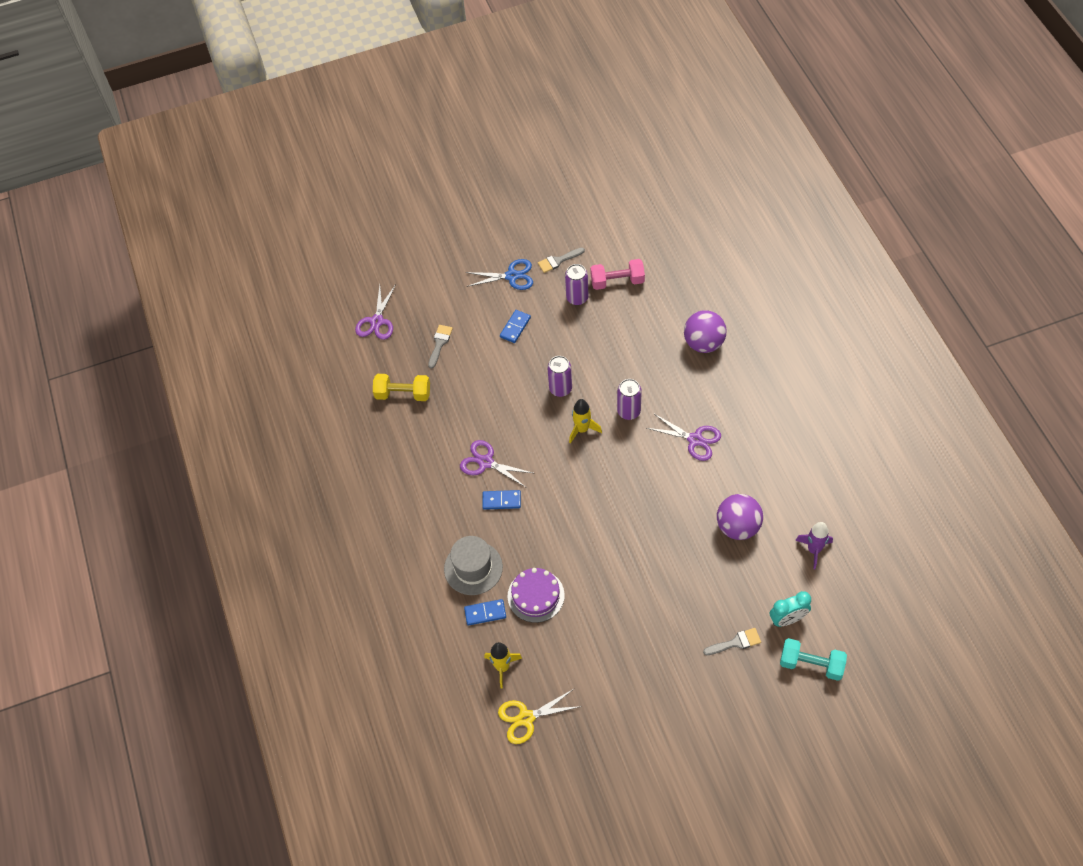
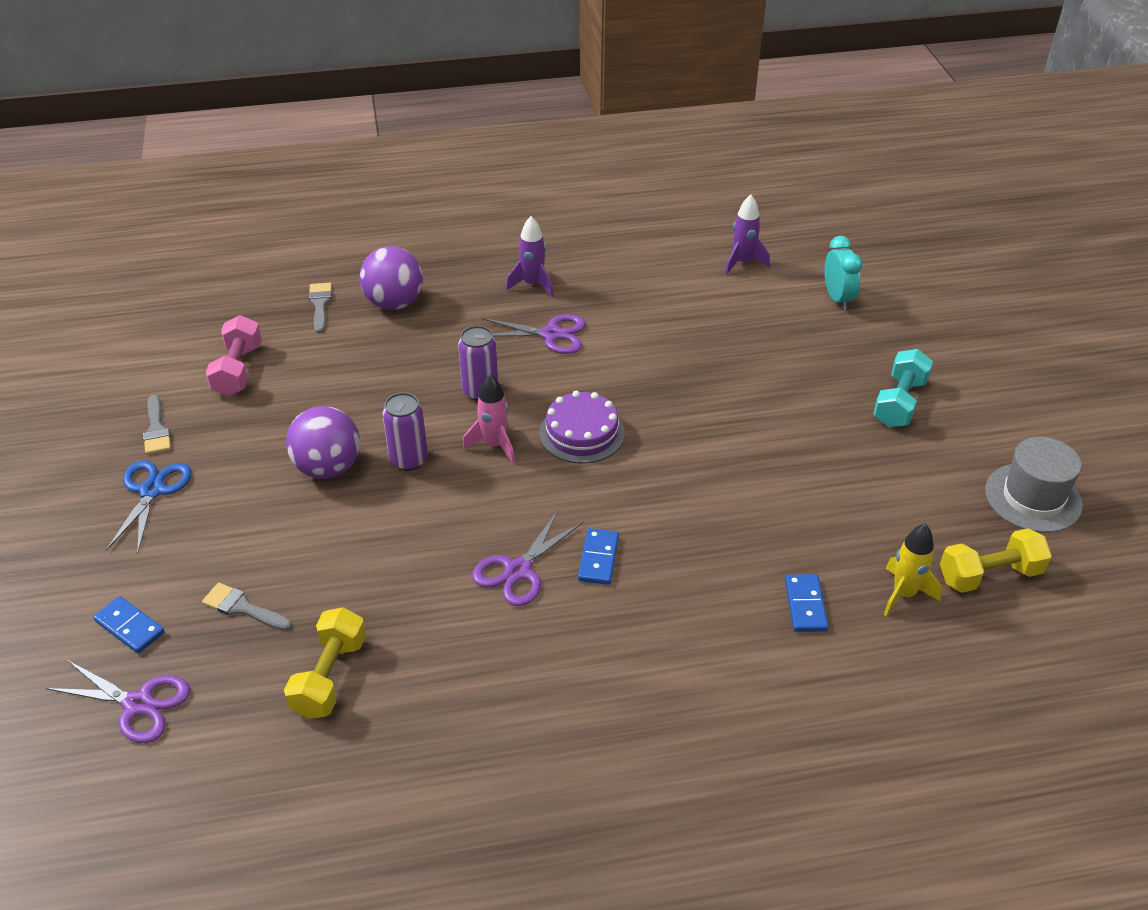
camera: 85 degrees left, 15 degrees down
(473, 568) = (719, 611): grey hat -> grey hat (1033, 498)
(515, 327) = (261, 499): blue domino -> blue domino (130, 627)
(526, 718) = (989, 575): yellow scissors -> yellow dumbbell
(536, 595) = (779, 537): purple cake -> purple cake (581, 433)
(577, 298) = (243, 418): purple can -> none
(582, 429) = (494, 445): yellow rocket -> pink rocket
(695, 440) = (551, 334): purple scissors -> purple scissors turned 60 degrees clockwise
(735, 642) = (868, 346): grey brush -> grey brush (320, 304)
(738, 527) = (697, 318): purple ball -> purple ball (328, 467)
(746, 418) = (533, 285): none -> purple rocket
(811, 664) = (900, 290): turquoise dumbbell -> turquoise dumbbell (899, 402)

